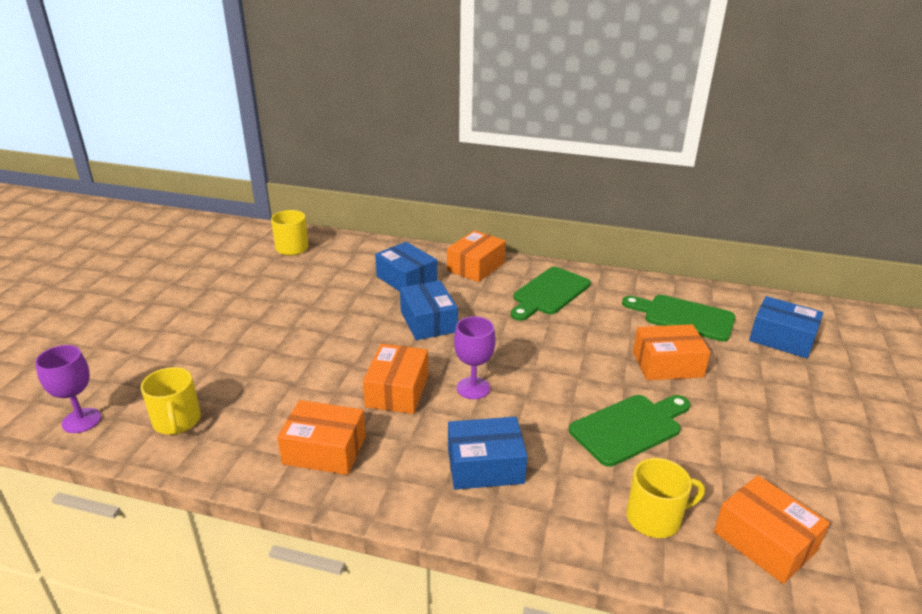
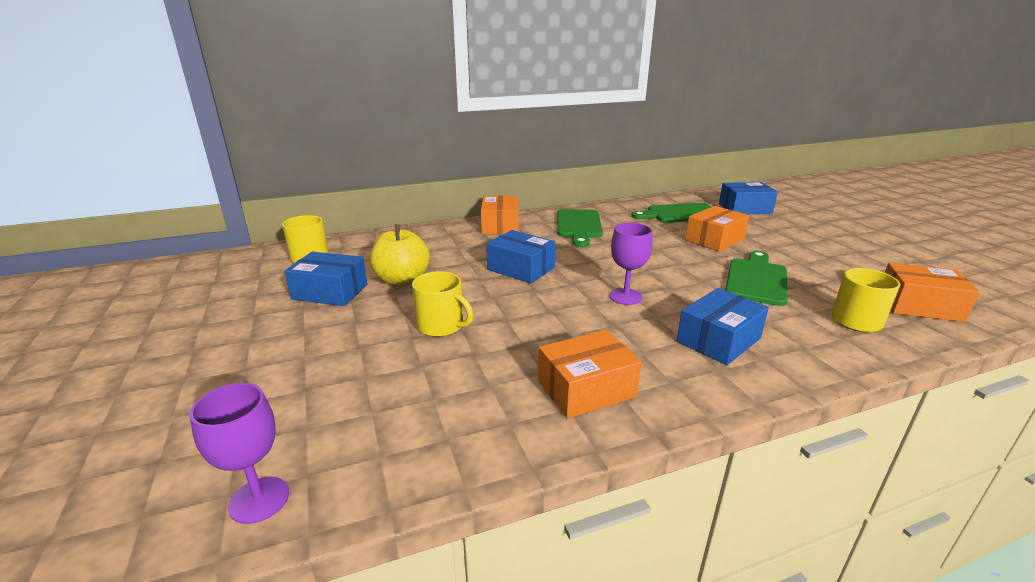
camera: 35 degrees left, 5 degrees down
(177, 421) = (396, 438): yellow mug -> yellow mug (441, 326)
(327, 296) = (402, 280): none -> yellow apple
(397, 390) = (573, 321): orange box -> none
(406, 279) = (457, 248): blue box -> blue box (330, 292)

